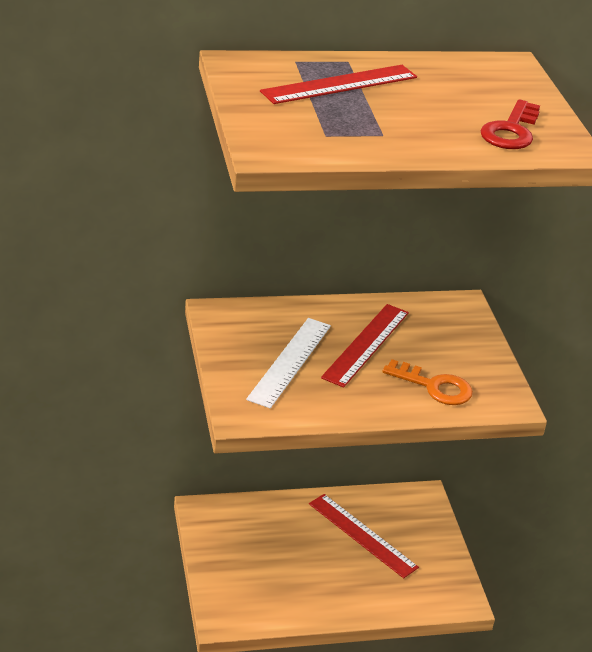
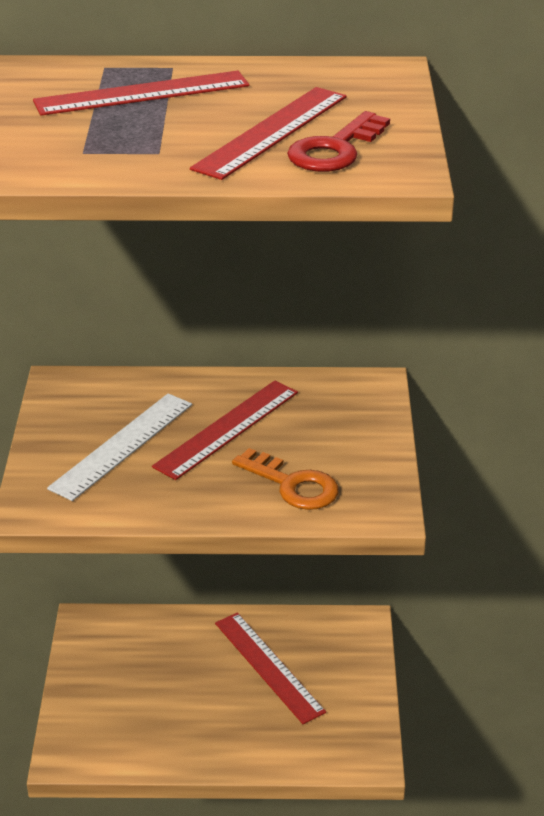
camera: 15 degrees right, 0 degrees up
(456, 116) = (271, 132): none -> red ruler

